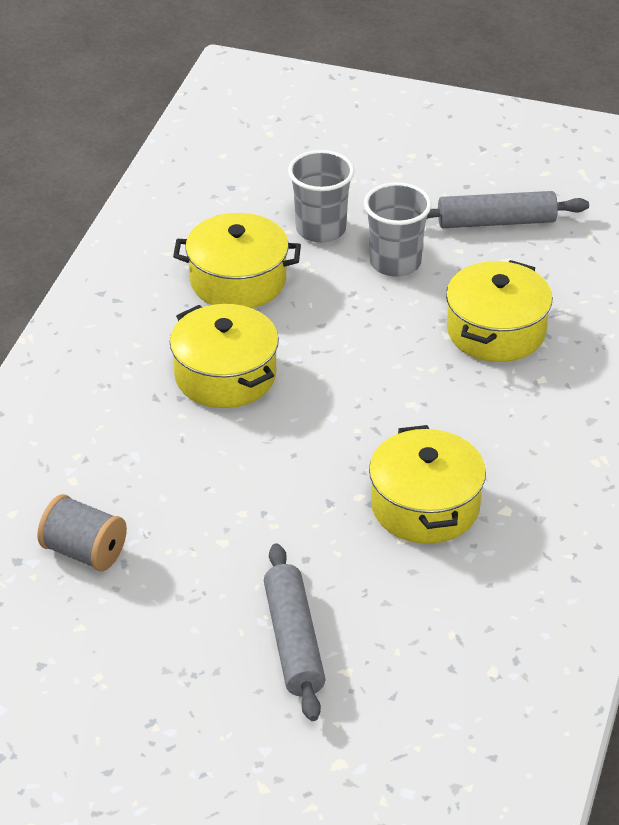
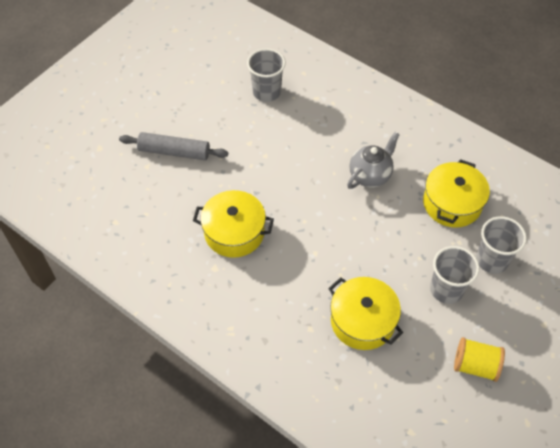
camera: 110 degrees right, 15 degrees up
(84, 552) = (266, 92): grey spool -> grey cup
(225, 375) = (370, 175): yellow pot -> grey teapot
(496, 222) = (475, 365): grey rolling pin -> yellow spool

